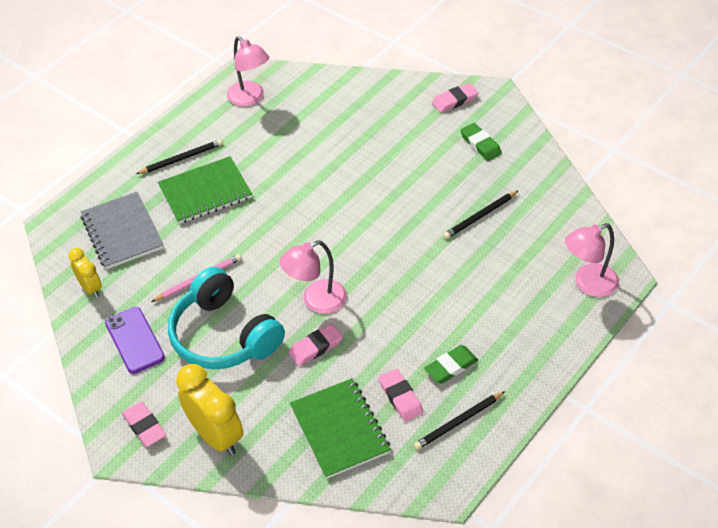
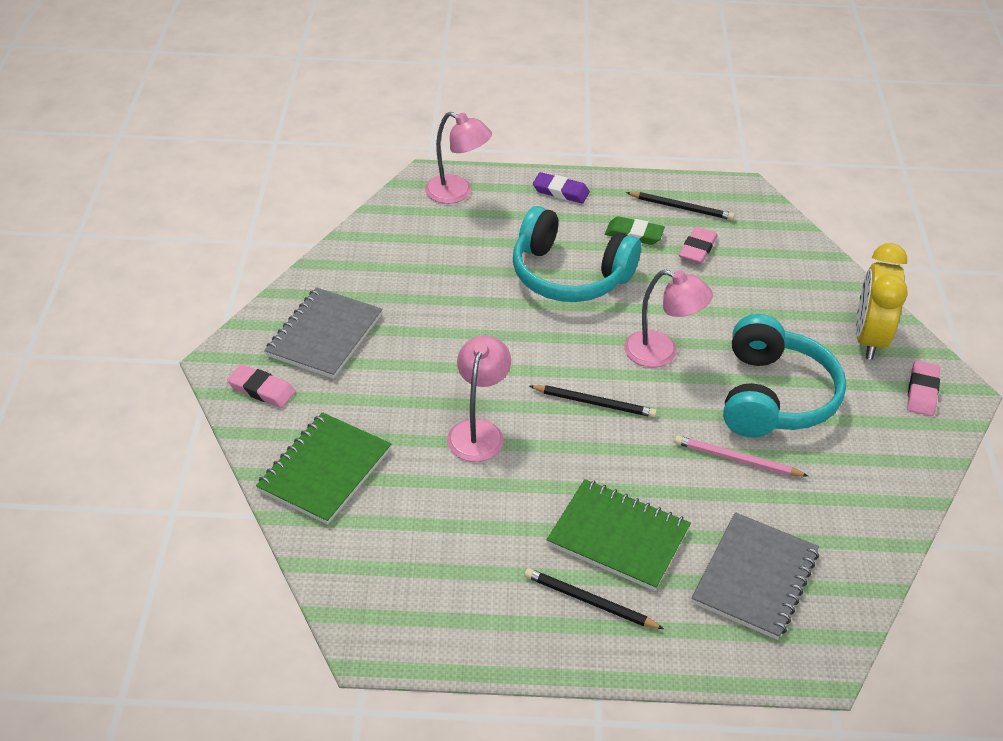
camera: 130 degrees left, 5 degrees down
(90, 288) = (851, 549): yellow clock -> none
(134, 340) = (859, 462): purple phone -> none
(250, 98) = (416, 599): pink lamp -> pink lamp (478, 431)
(315, 347) = (711, 325): pink eraser -> none
(340, 429) = (769, 268): green notebook -> green notebook (325, 470)
(436, 297) = (569, 275): none -> turquoise headphones
(480, 144) = (324, 335): green eraser -> grey notebook
(480, 216) = (436, 290): black pencil -> black pencil (594, 403)
(542, 351) = (560, 191): none -> purple eraser

